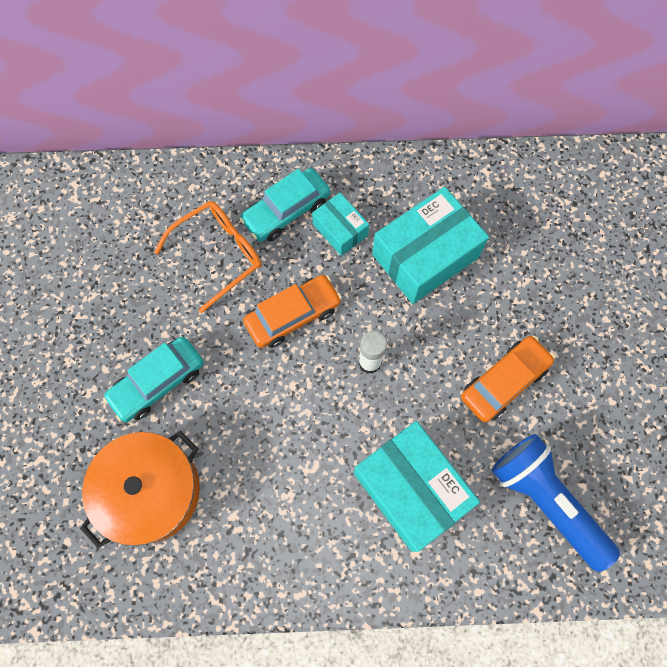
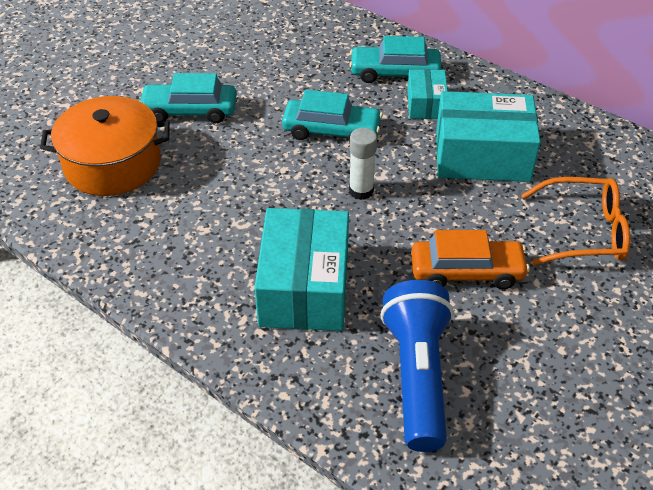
camera: 40 degrees right, 25 degrees down
(218, 254) = (315, 69): orange glasses -> orange glasses (583, 232)
(293, 315) = (331, 131): orange car -> turquoise car

